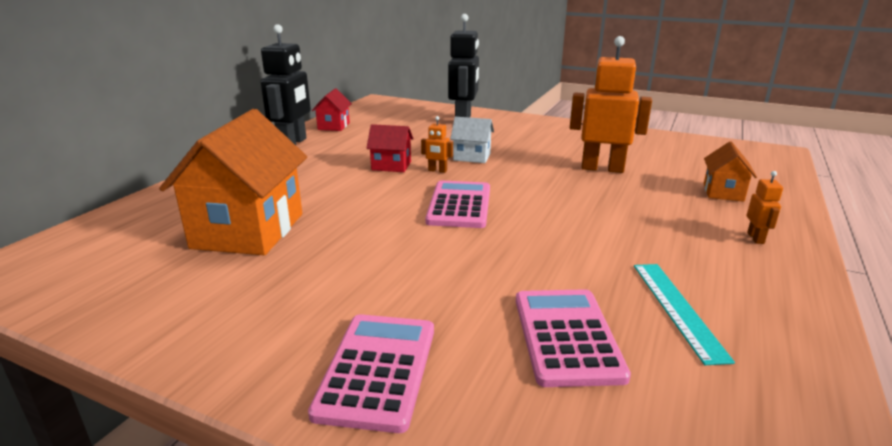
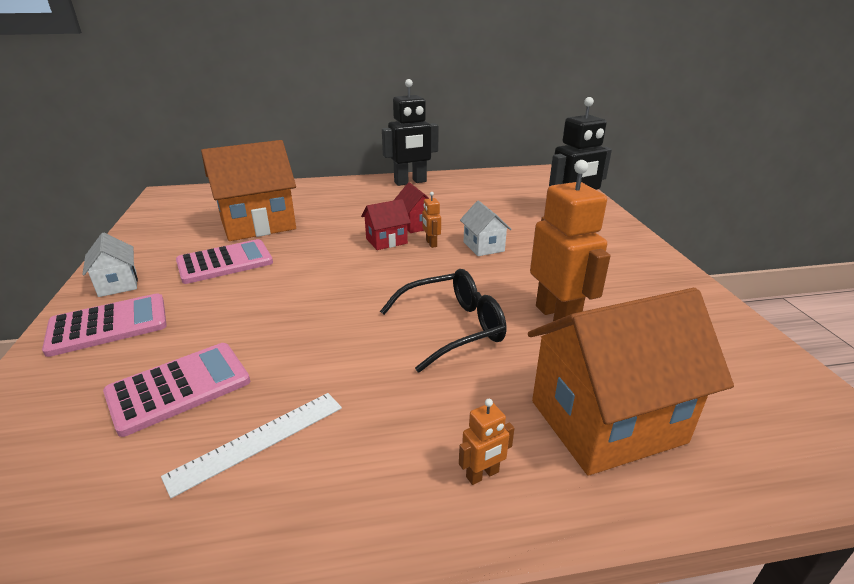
camera: 55 degrees right, 5 degrees up
(263, 351) = (118, 284): none -> white house
(333, 126) = (465, 180): red house -> red house (386, 241)
(459, 205) = (371, 274): pink calculator -> pink calculator (225, 262)
(582, 200) = (453, 327): none -> black glasses
(677, 309) = (258, 440): turquoise ruler -> white ruler
(723, 192) = (607, 421): orange house -> orange house, size x2.06

